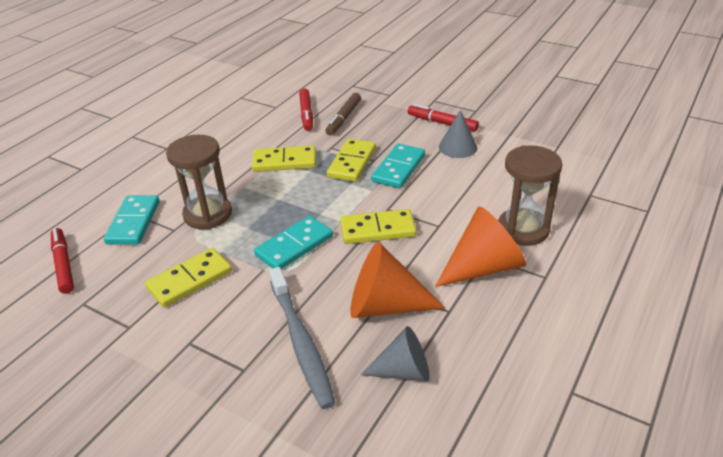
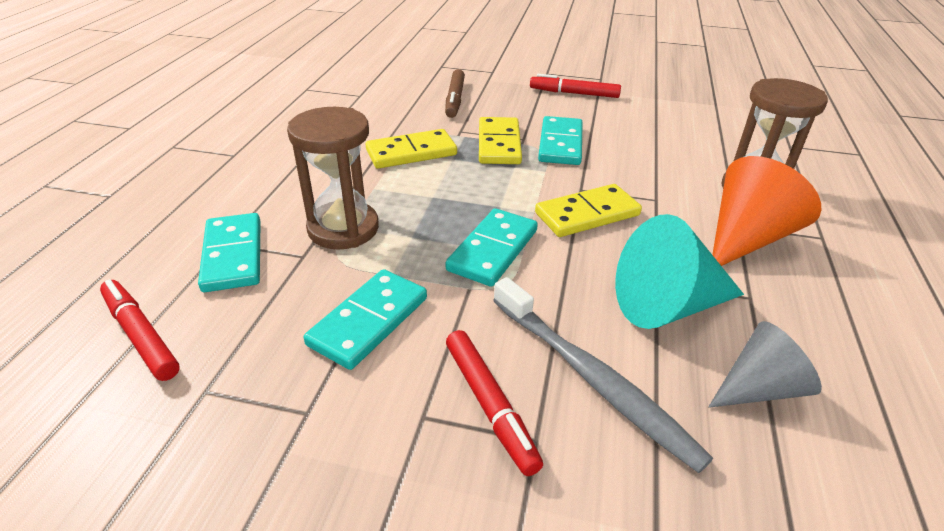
camera: 20 degrees left, 0 degrees up
(190, 280) = (369, 321): yellow domino -> turquoise domino
(306, 114) = (405, 99): red marker -> red marker (490, 405)
(385, 306) = (668, 305): orange cone -> turquoise cone
(457, 147) = (611, 115): grey cone -> none

